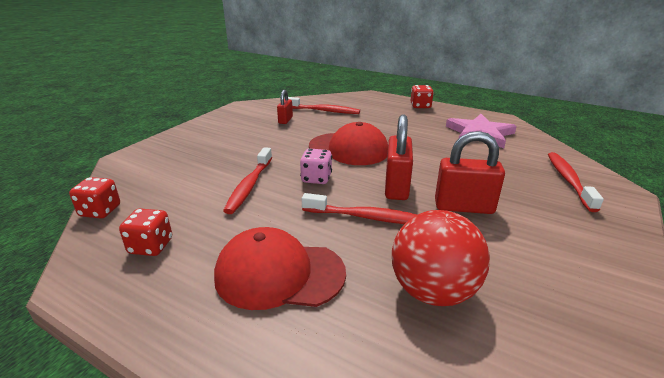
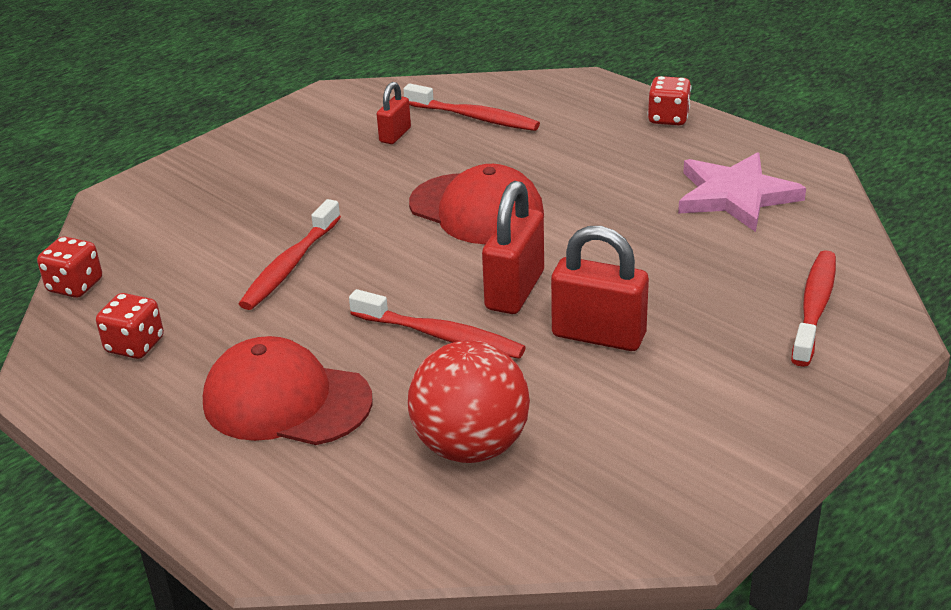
camera: 15 degrees right, 5 degrees up
(316, 178) = (396, 262): pink dice -> none

